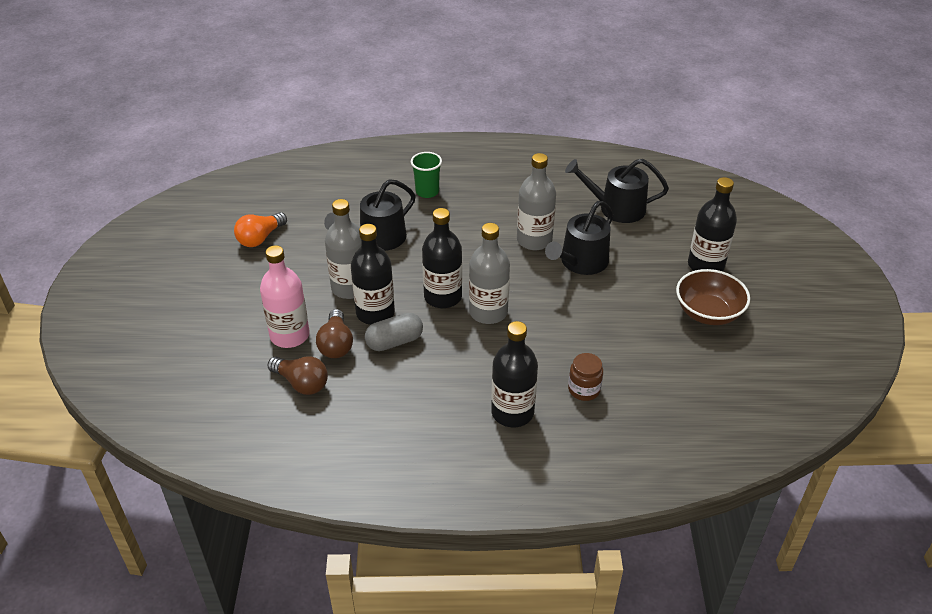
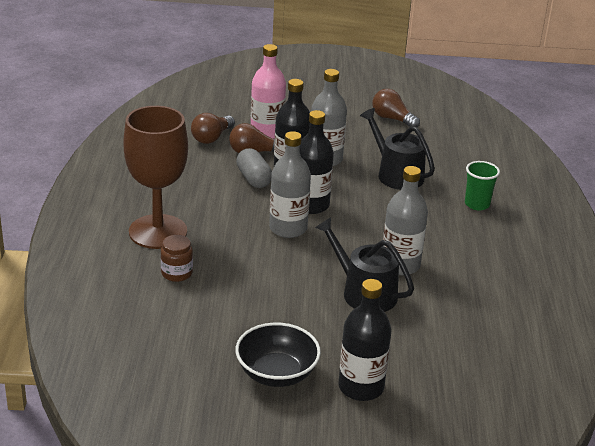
camera: 90 degrees right, 10 degrees down
(260, 238) = (392, 119): orange light bulb -> brown light bulb
(512, 412) = (158, 232): black bottle -> brown goblet
(616, 208) = (467, 331): black watering can -> none
(708, 313) = (276, 374): brown bowl -> black bowl

